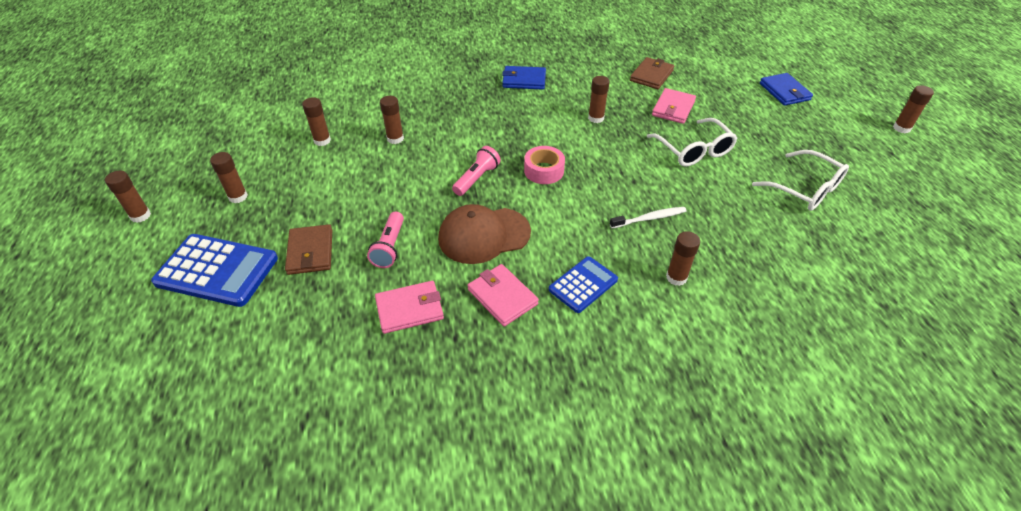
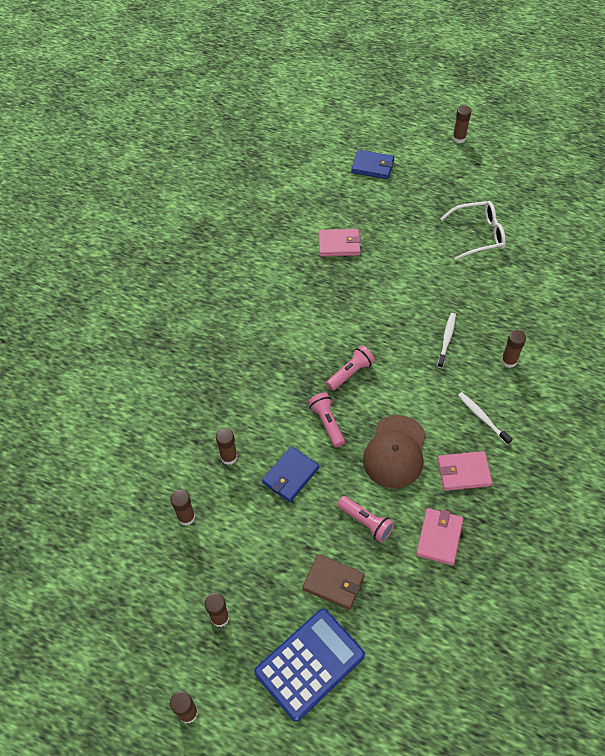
camera: 55 degrees left, 10 degrees up
(524, 80) = (220, 318): blue wallet -> blue wallet (290, 475)
(544, 171) = (350, 373): pink tape -> pink flashlight
(583, 284) = (482, 417): blue calculator -> white toothbrush
(596, 118) = (312, 300): brown glue stick -> none
(651, 75) = (286, 229): brown wallet -> none
(673, 108) = (339, 244): pink wallet -> pink wallet turned 60 degrees counterclockwise
(693, 150) = (396, 266): white glasses -> none

